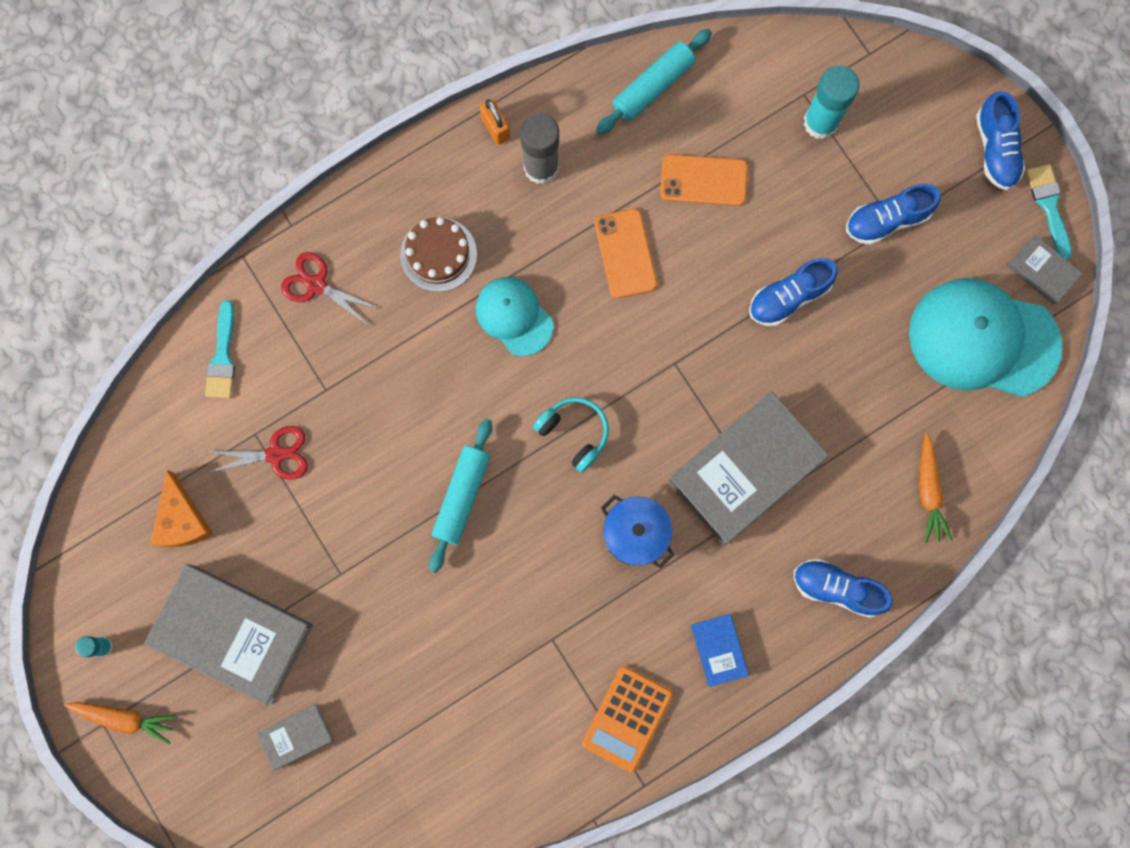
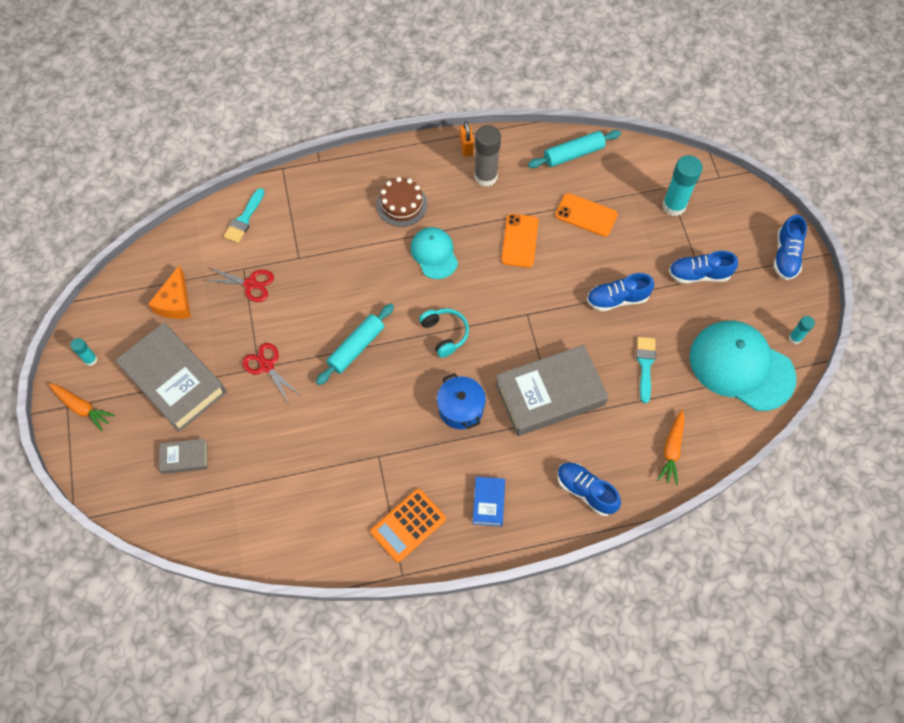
camera: 20 degrees right, 15 degrees down
(316, 285) = (319, 197): red scissors -> red scissors (266, 366)
(1042, 271) = (795, 338): grey book -> turquoise glue stick
(1049, 206) = (812, 300): turquoise brush -> turquoise brush (645, 365)

